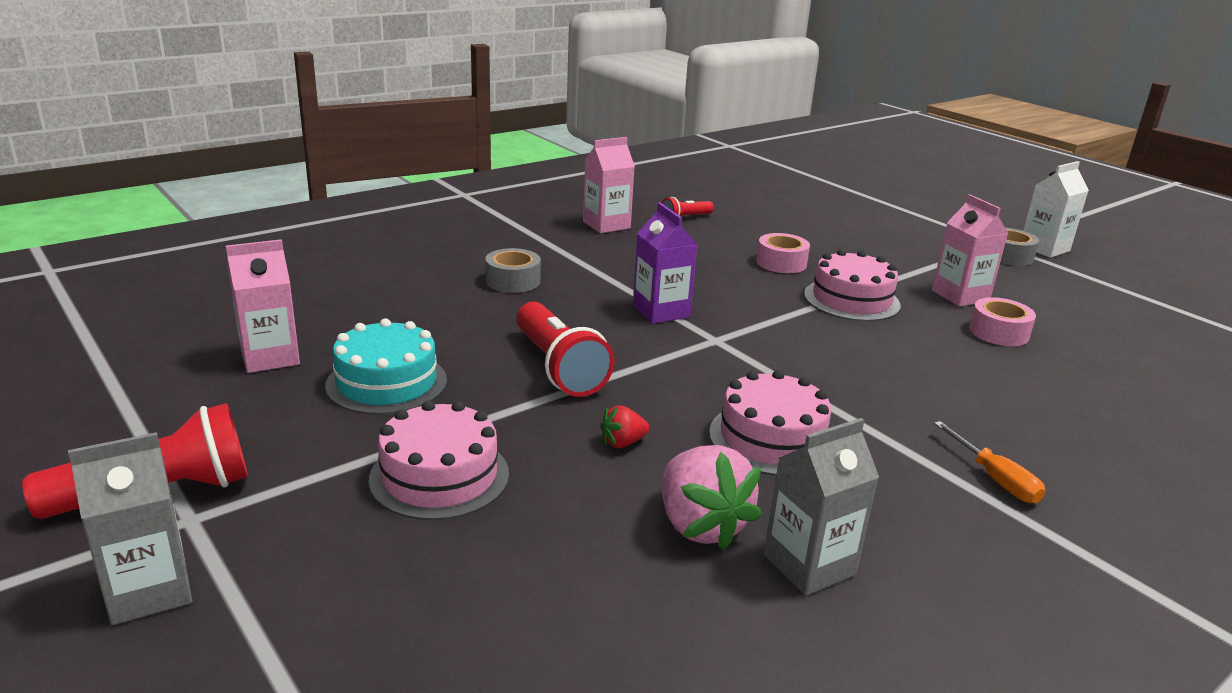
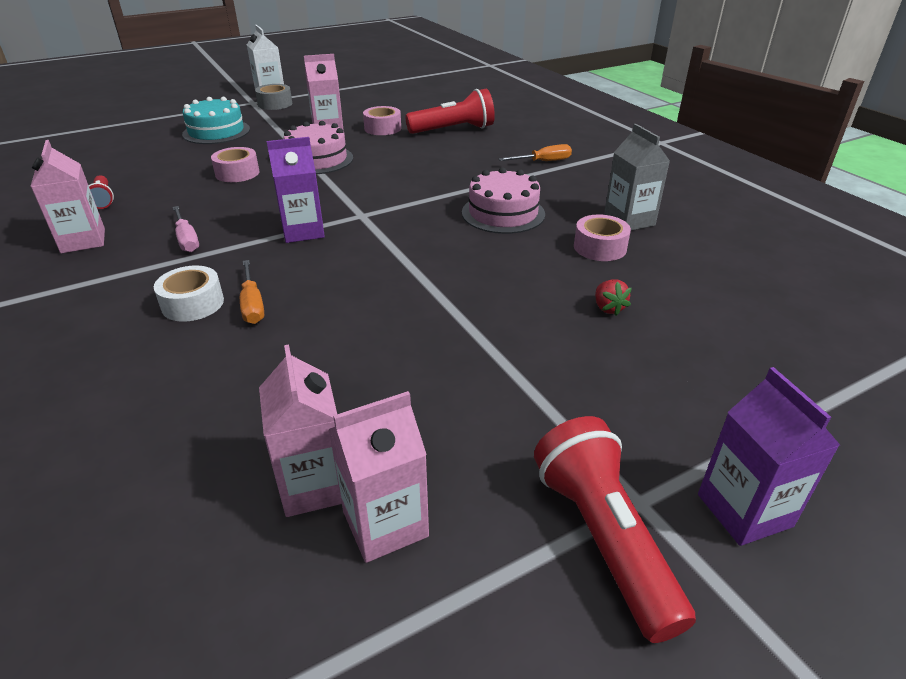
camera: 80 degrees left, 10 degrees up
(149, 591) = (744, 510): grey carton -> purple carton
(219, 389) = (385, 524): none -> pink carton
(387, 382) = (396, 385): turquoise cake -> turquoise cake (216, 132)
(439, 476) = (556, 349): pink cake -> none
(513, 281) = (193, 303): grey tape -> white tape
(514, 305) = (252, 305): none -> orange screwdriver
(558, 367) = (389, 286): red flashlight -> red flashlight (453, 130)
(622, 443) = (508, 266): red strawberry -> red strawberry (608, 308)
(623, 262) = (187, 239): none -> pink screwdriver
(700, 525) = (600, 247): pink strawberry -> pink tape

